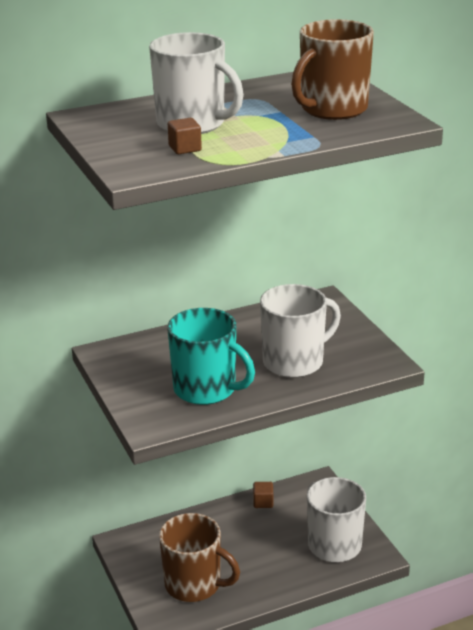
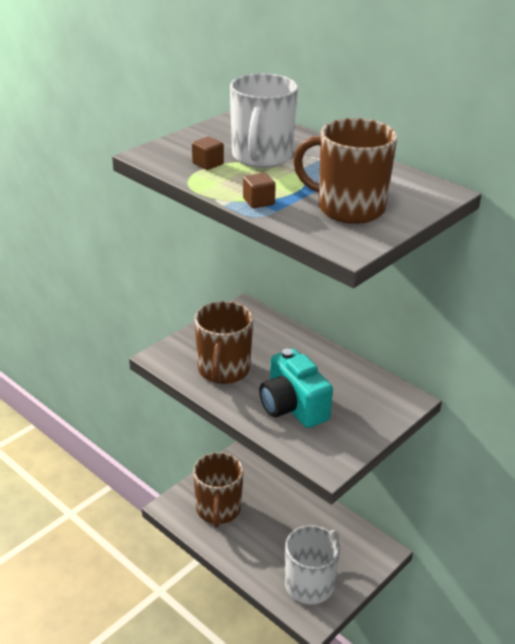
camera: 65 degrees right, 5 degrees up
(206, 389) = (223, 370): turquoise mug -> brown mug
(263, 502) = (335, 521): brown cube -> brown cube (258, 202)
(295, 362) = (293, 407): white mug -> turquoise camera

